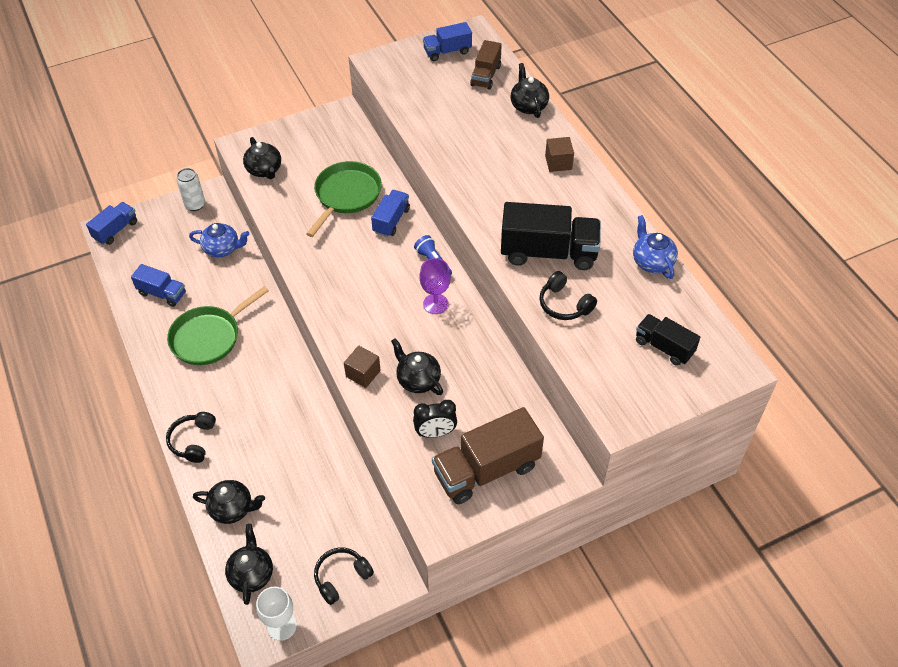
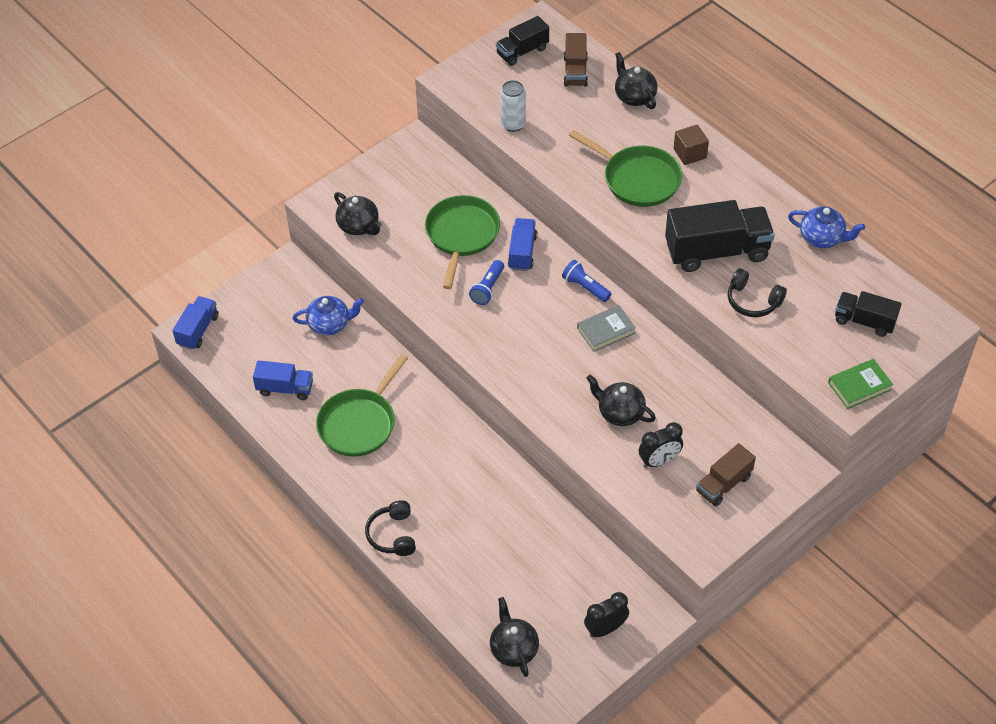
camera: 15 degrees left, 0 degrees up
(195, 205) = (275, 281): white can -> white can (513, 124)
(232, 509) = (465, 591): black teapot -> none
(281, 626) = (565, 689): white goblet -> none
(341, 577) = (605, 629): black headphones -> black clock
(348, 244) = (488, 288): none -> blue flashlight
(363, 373) = (561, 419): brown cube -> none
(435, 304) = (606, 331): purple goblet -> grey book
(447, 51) = (522, 51): blue truck -> black truck
(486, 470) = (723, 484): brown truck -> brown truck, size x0.57
(502, 175) = (638, 179): none -> green pan
(636, 408) = (859, 386): none -> green book
(652, 262) = (822, 238): blue teapot -> blue teapot turned 150 degrees clockwise

